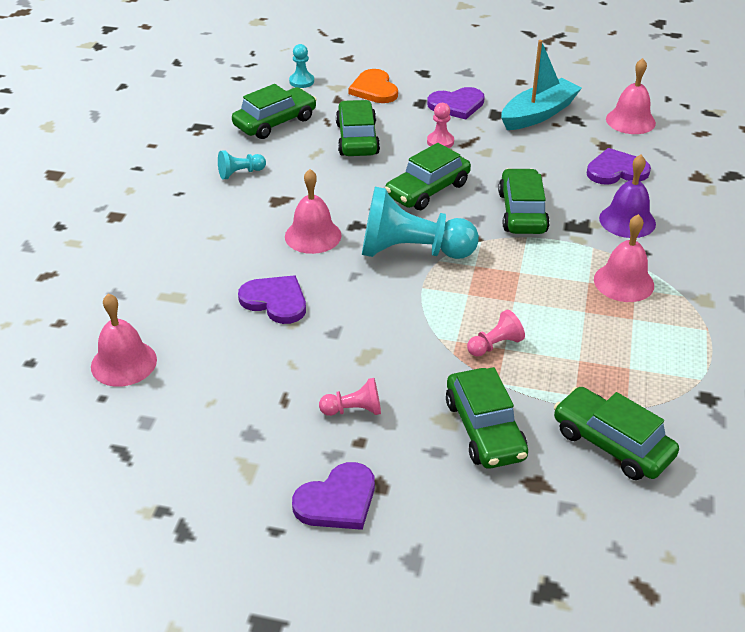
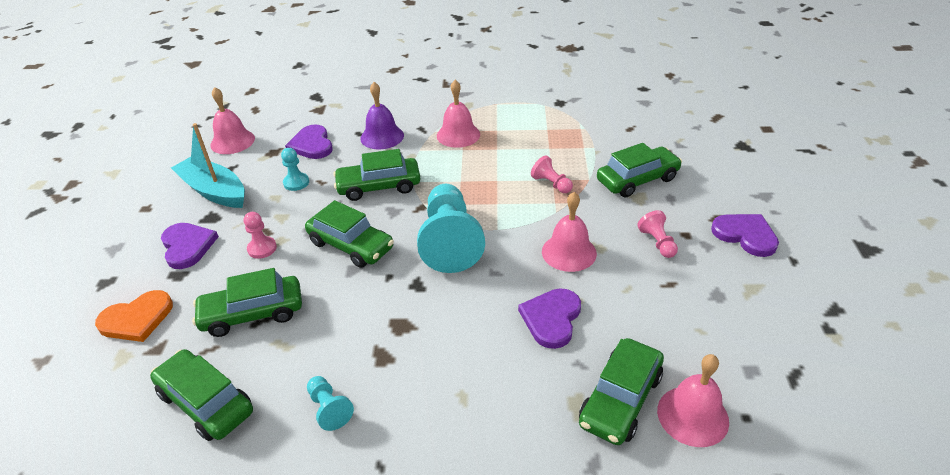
camera: 100 degrees left, 0 degrees up
(301, 81) = (97, 399): turquoise pawn -> turquoise pawn (296, 183)
(313, 235) = (442, 313): pink bell -> pink bell (569, 252)
(612, 443) = (618, 132): green car -> green car (620, 399)

